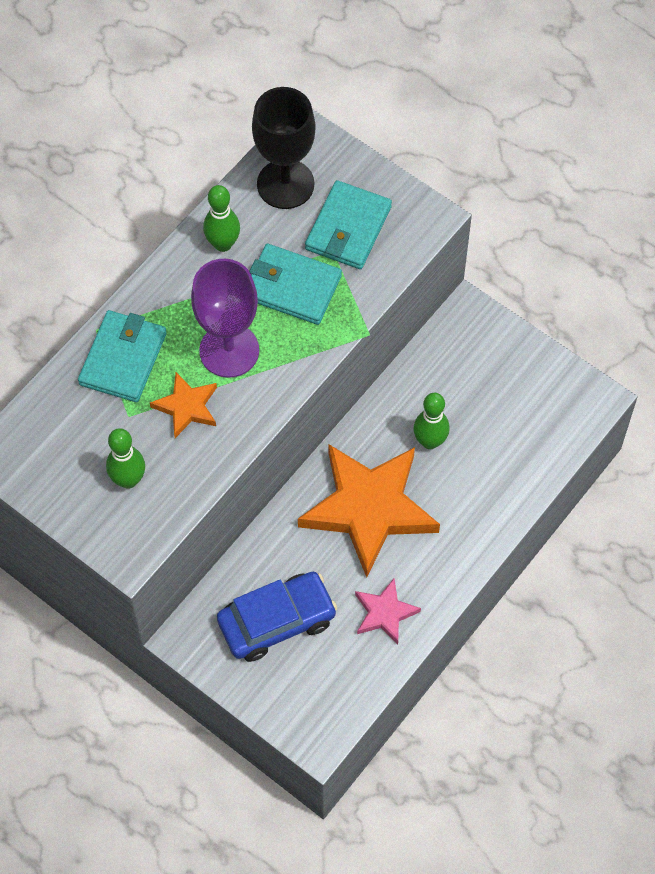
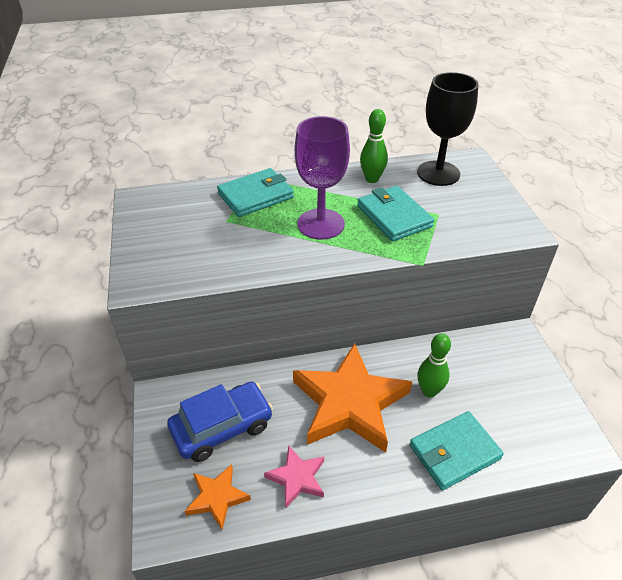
camera: 40 degrees right, 20 degrees down
(128, 480) = (186, 248): green bowling pin -> none
(186, 407) = (263, 235): orange star -> orange star (217, 497)
(277, 621) = (222, 427): blue car -> blue car turned 45 degrees counterclockwise
(348, 228) = (460, 209): turquoise wallet -> turquoise wallet (454, 452)

